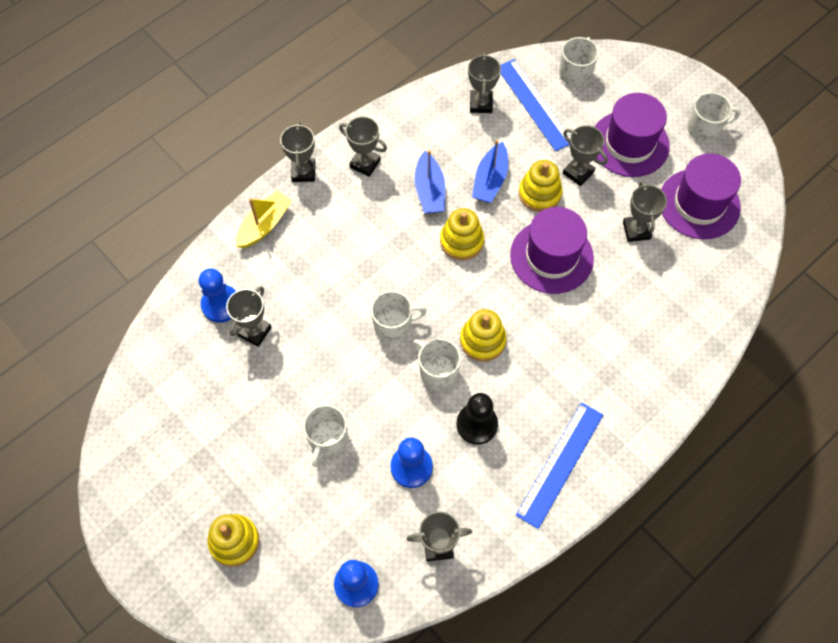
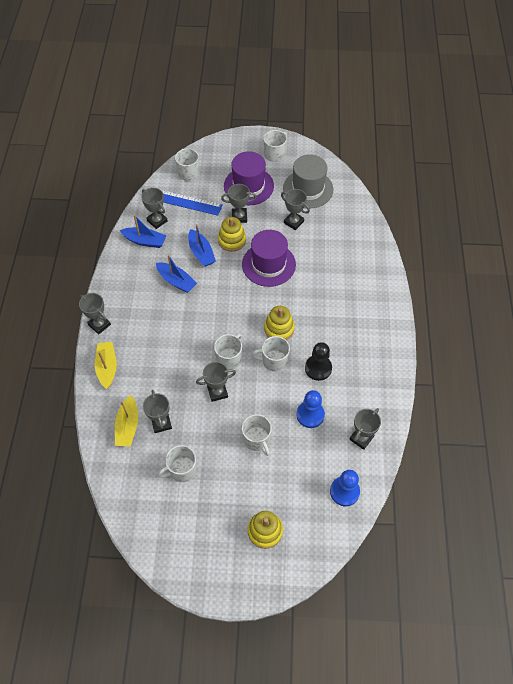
camera: 45 degrees left, 5 degrees down
(221, 304) = (128, 426): blue pawn -> yellow boat
(224, 399) = (182, 470): none -> white mug
(365, 164) = (128, 295): grey trophy -> grey trophy (217, 392)
(444, 117) = (145, 241): none -> blue boat
(461, 241) = (219, 292): yellow stacking toy -> none
(560, 464) = (372, 352): blue ruler -> none
(699, 204) = (308, 189): purple hat -> grey hat

